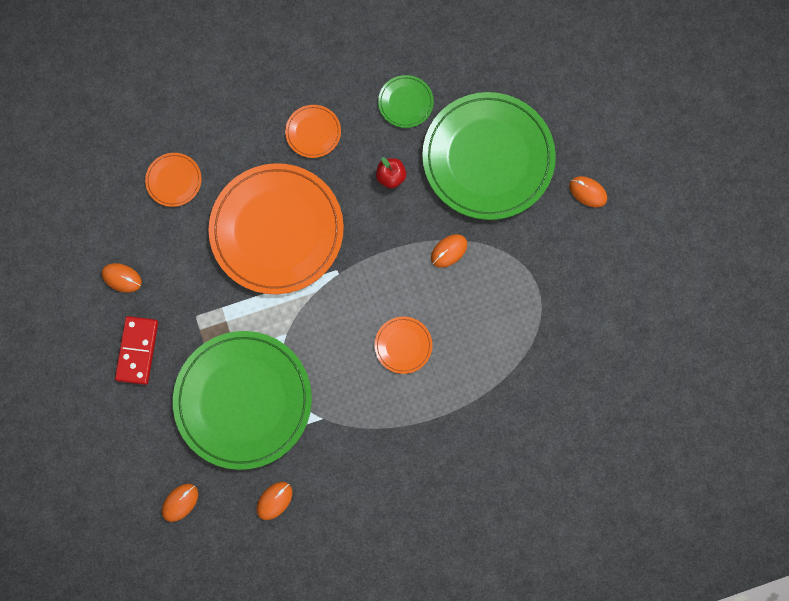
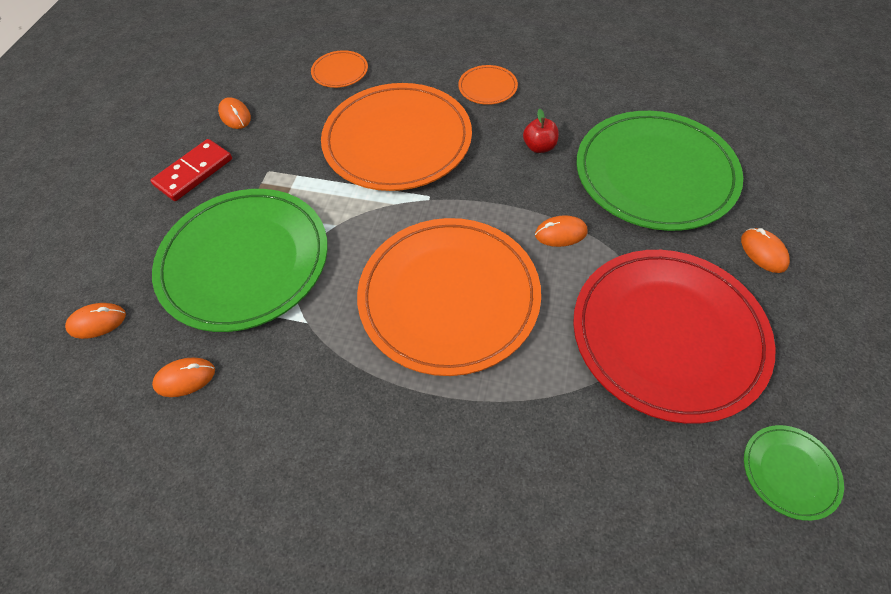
camera: 35 degrees right, 20 degrees down
(403, 345) = (449, 296): orange plate -> orange plate, size x2.37
(405, 102) = (592, 100): green plate -> green plate (790, 472)
(554, 294) = (667, 334): none -> red plate

